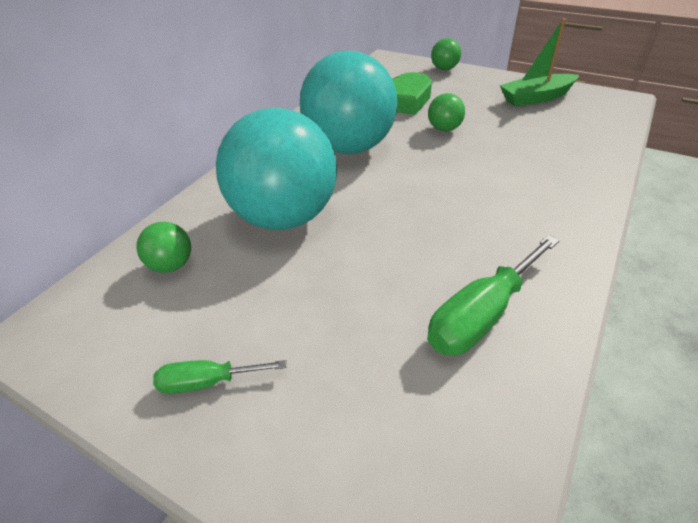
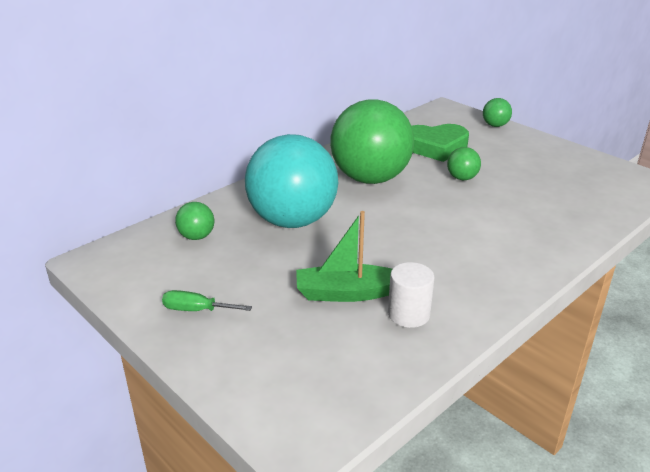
camera: 15 degrees right, 10 degrees down
(350, 147) = (370, 178): turquoise ball -> green ball
(482, 315) = (408, 314): green screwdriver -> white cylinder
(536, 98) = (567, 166): green boat -> green boat (347, 293)

